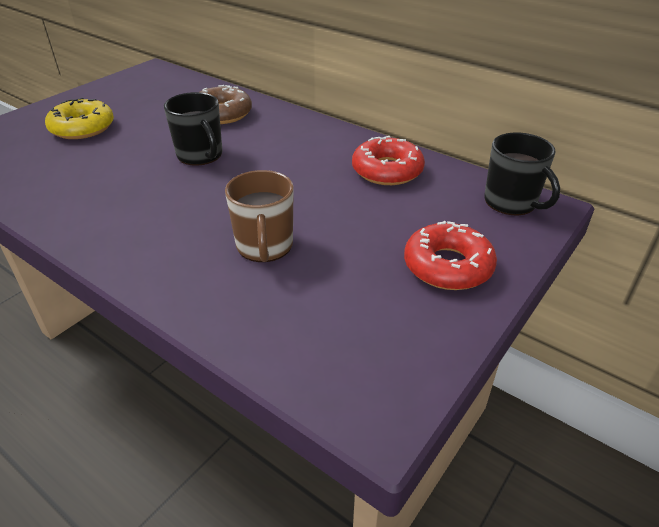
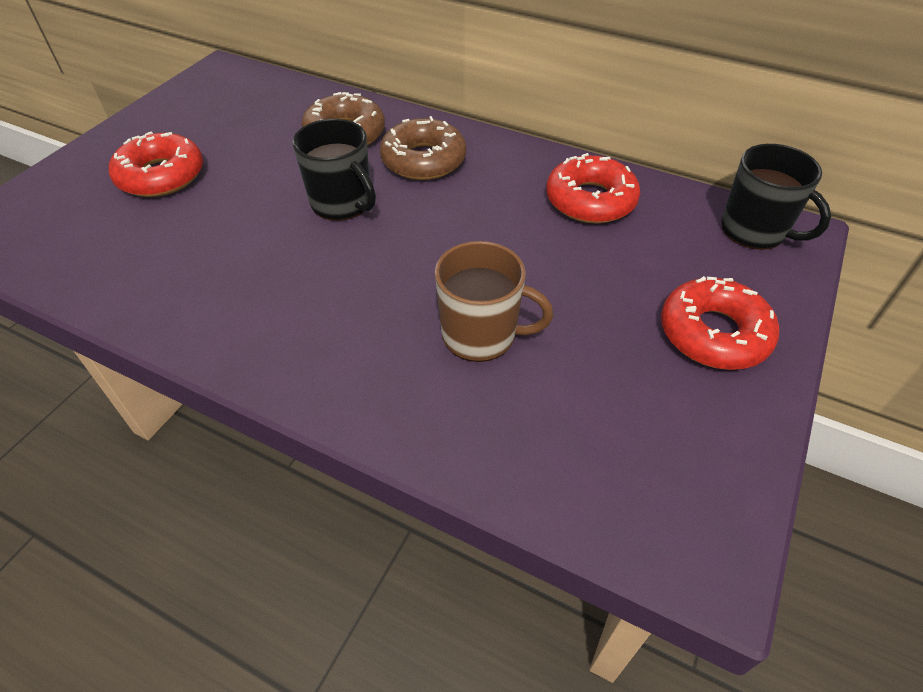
camera: 10 degrees left, 10 degrees up
(82, 128) = (161, 176): yellow donut -> red donut
(264, 246) = (481, 335): brown mug -> brown mug turned 60 degrees counterclockwise
(271, 134) = (423, 160): none -> brown donut

